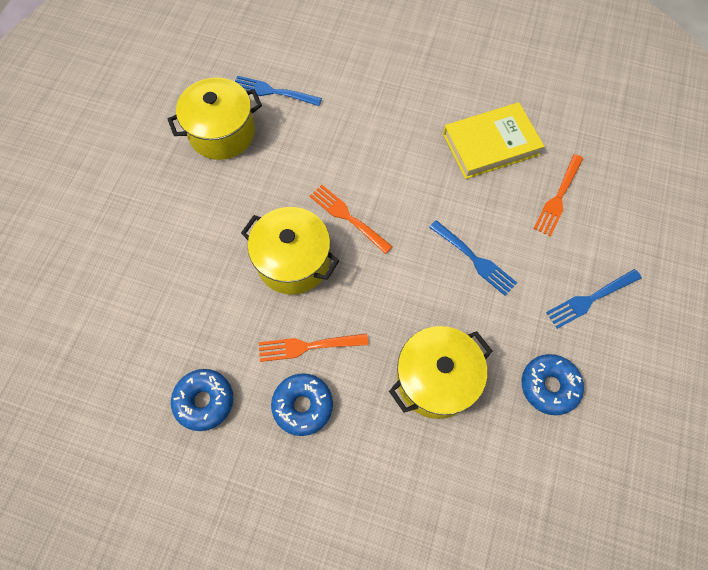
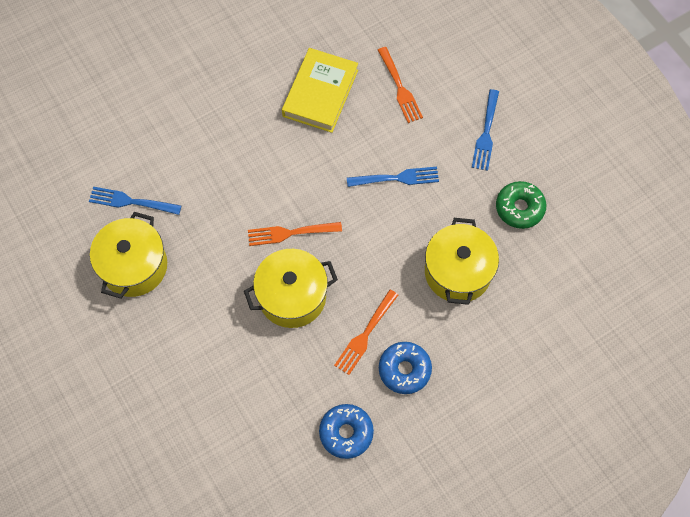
camera: 50 degrees left, 0 degrees up
(273, 92) = (132, 201): blue fork -> blue fork turned 45 degrees clockwise
(549, 386) = (519, 208): blue donut -> green donut

